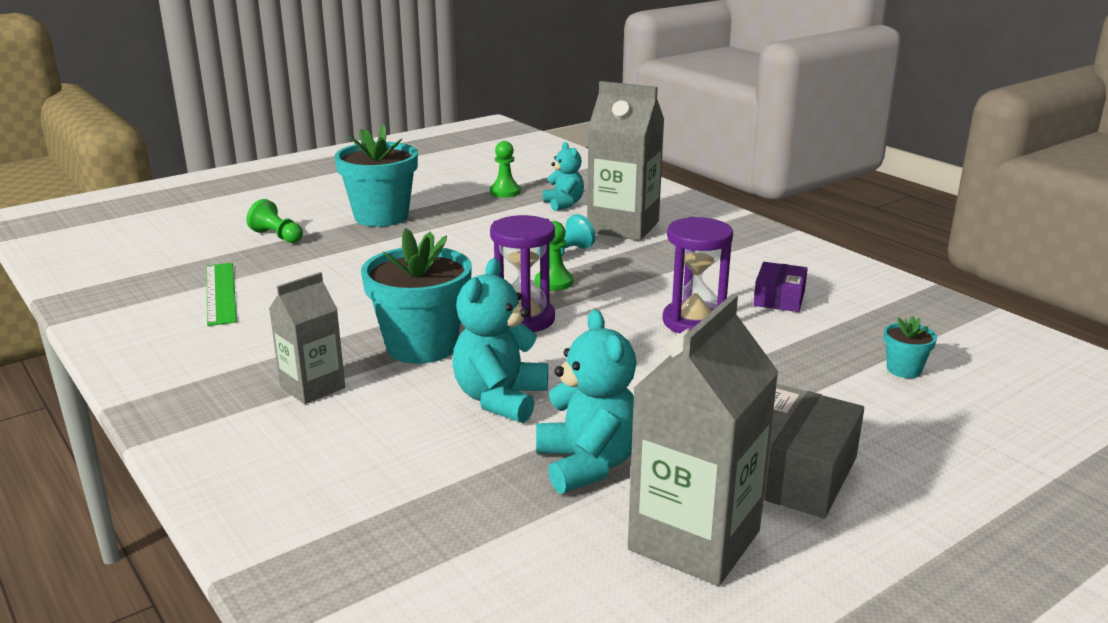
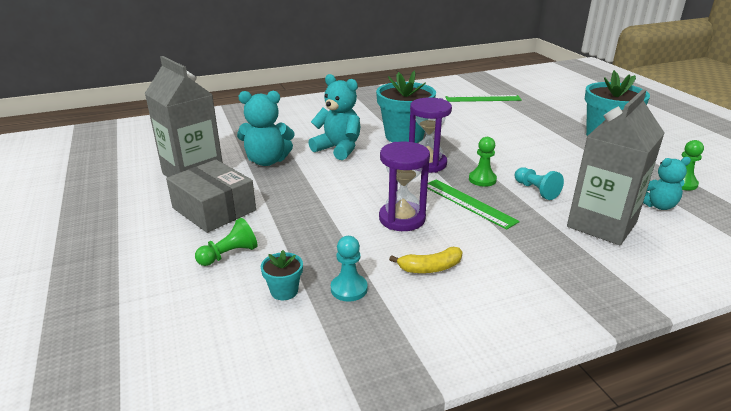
camera: 105 degrees right, 5 degrees up
(277, 236) = (564, 109): green pawn -> green pawn (229, 254)
(312, 387) = (374, 114): grey carton -> none
(624, 287) = (468, 203): none -> green ruler
(779, 298) = (430, 268): purple box -> yellow banana
(859, 335) = (349, 289): none -> turquoise pawn

